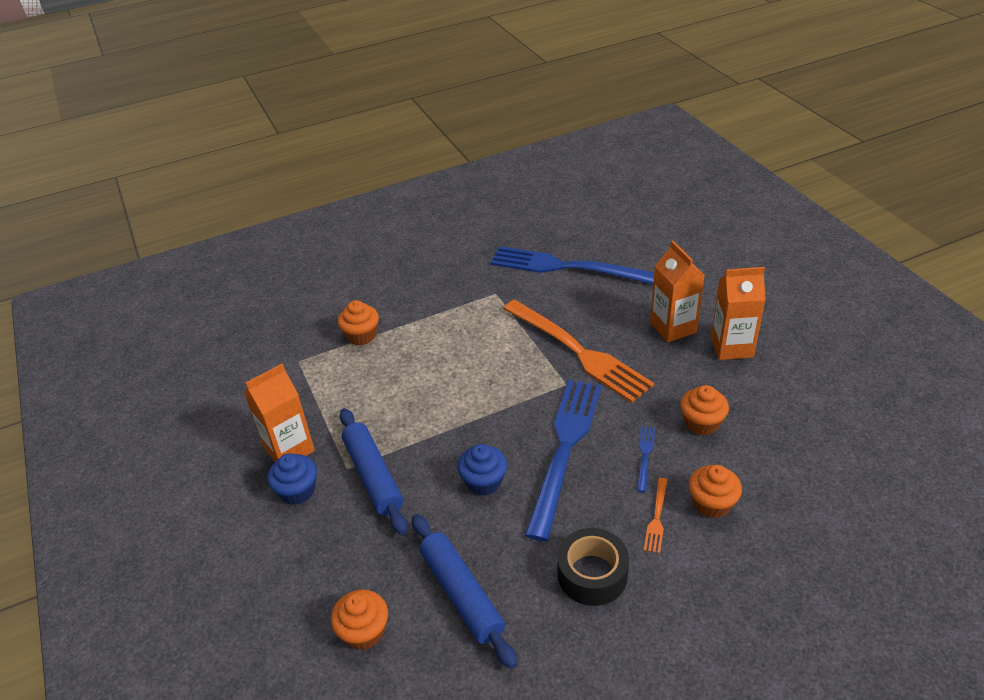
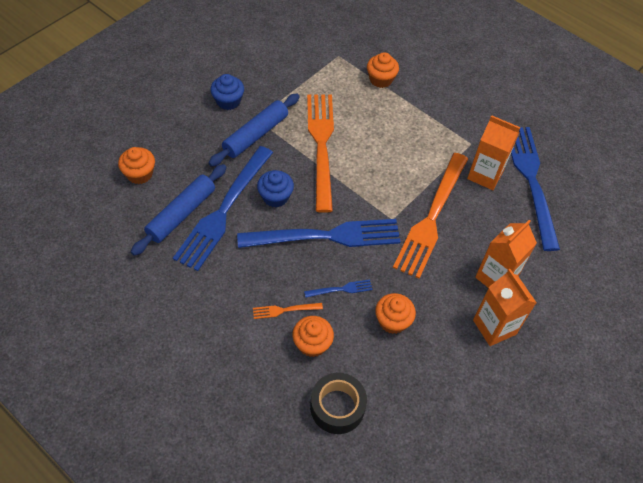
camera: 60 degrees right, 15 degrees up
(289, 449) = (259, 83): orange carton -> orange carton (485, 175)
(427, 415) = (321, 145): none -> orange fork
(480, 543) = (223, 211): none -> blue fork
(592, 574) = (221, 282): black tape -> black tape (337, 407)

